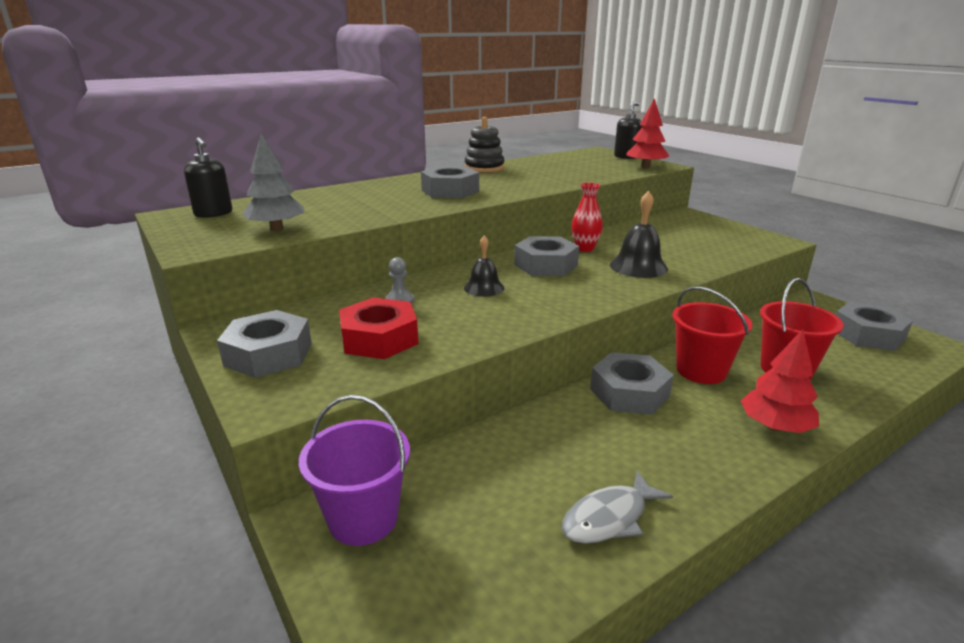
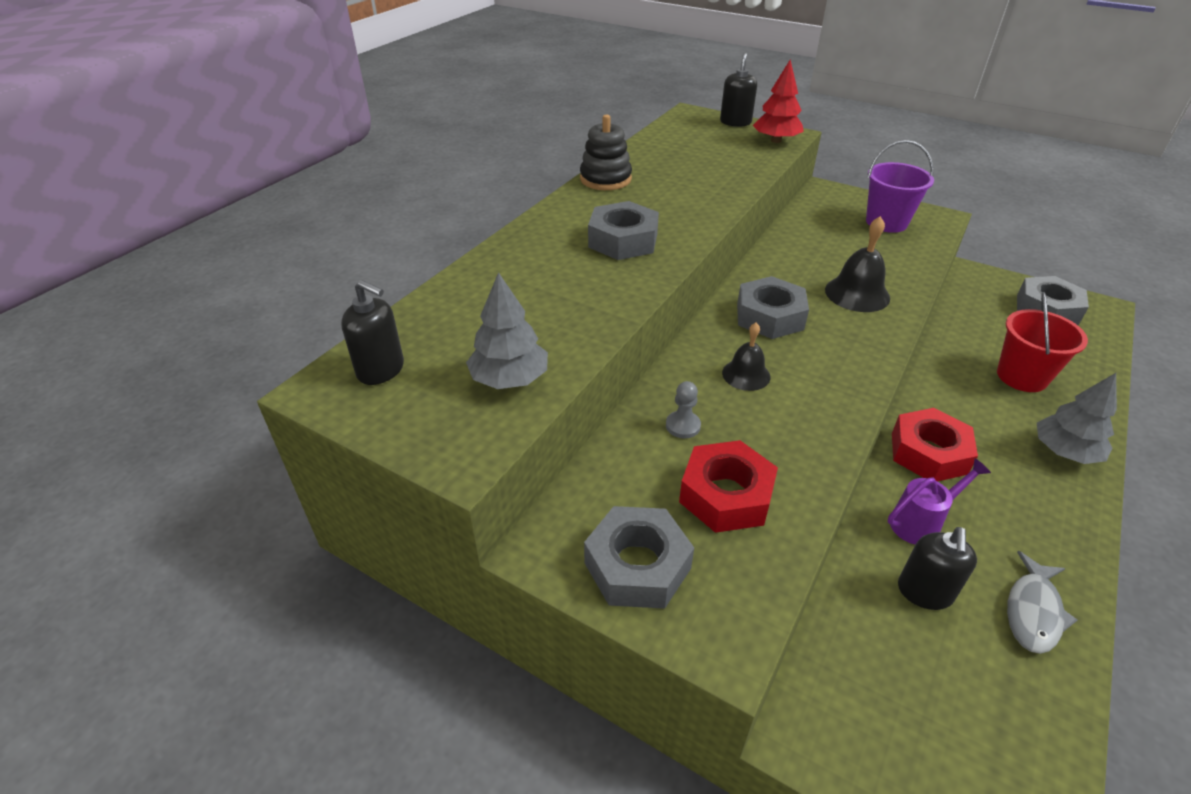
camera: 25 degrees left, 15 degrees up
(363, 518) = (850, 710): purple bucket -> purple bucket (886, 222)
(518, 472) = (924, 592): none -> black soap dispenser
(569, 431) = (921, 522): none -> purple watering can
(585, 248) = (781, 277): red vase -> none
(629, 392) = (928, 453): grey nut -> red nut
(701, 371) = (961, 402): red bucket -> none
(775, 426) = (1064, 452): red tree -> grey tree

